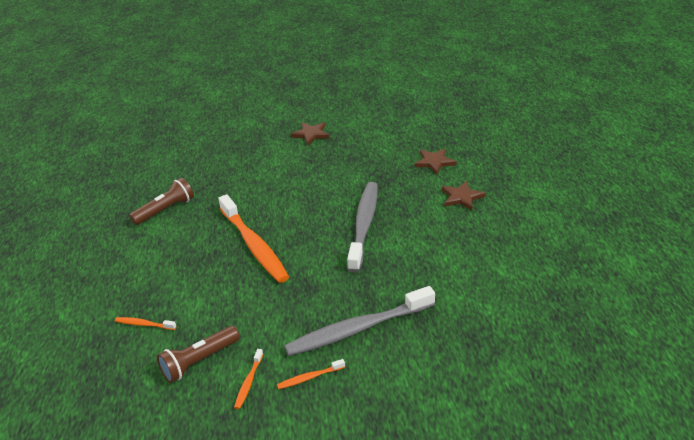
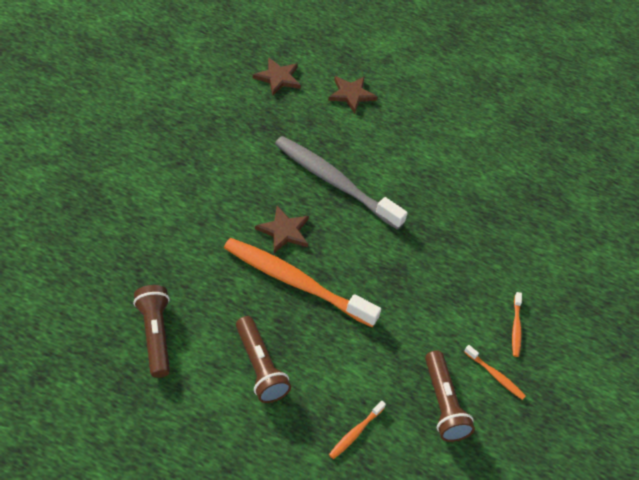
camera: 70 degrees left, 15 degrees up
(170, 259) = (260, 367): none -> brown flashlight
(254, 245) = (295, 282): orange toothbrush -> orange toothbrush turned 150 degrees counterclockwise
(311, 134) = (126, 136): brown star -> brown star (284, 231)
(357, 329) = (478, 264): grey toothbrush -> none

